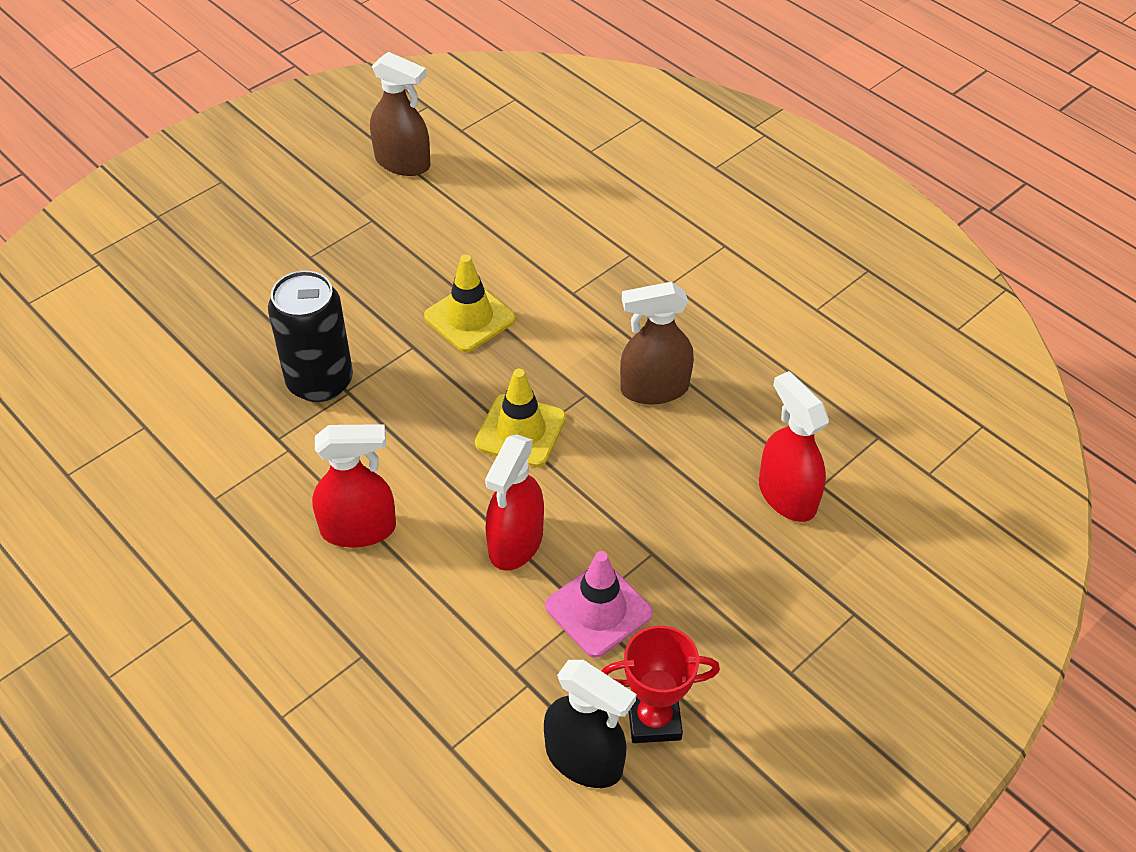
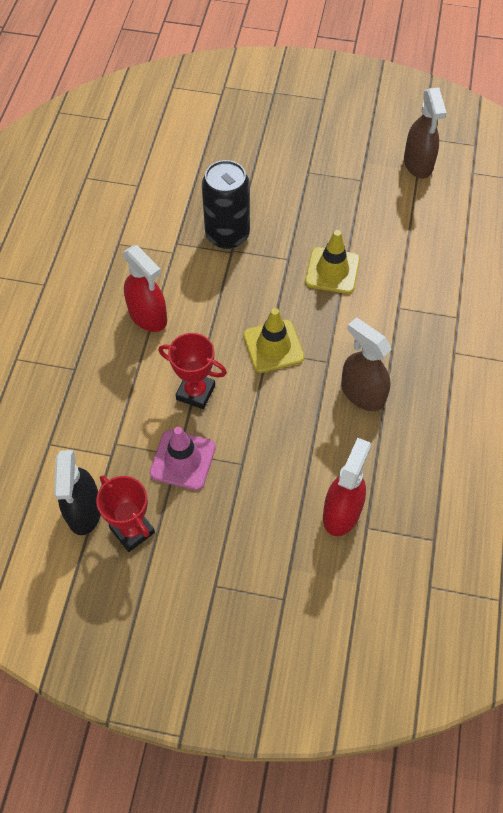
camera: 55 degrees right, 10 degrees up
(515, 543) = (195, 392): red spray bottle -> red trophy

